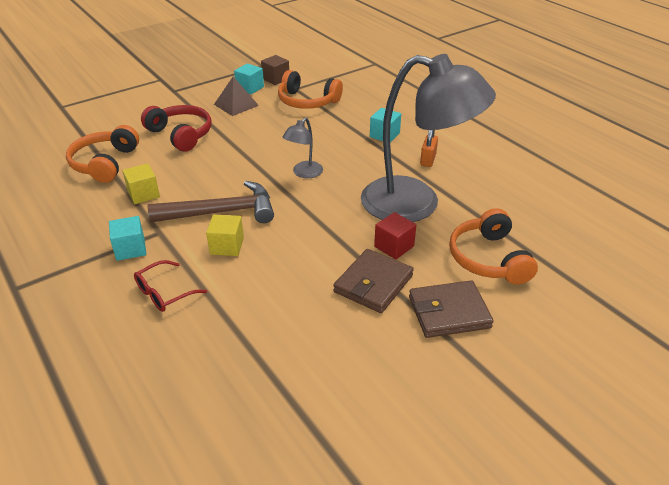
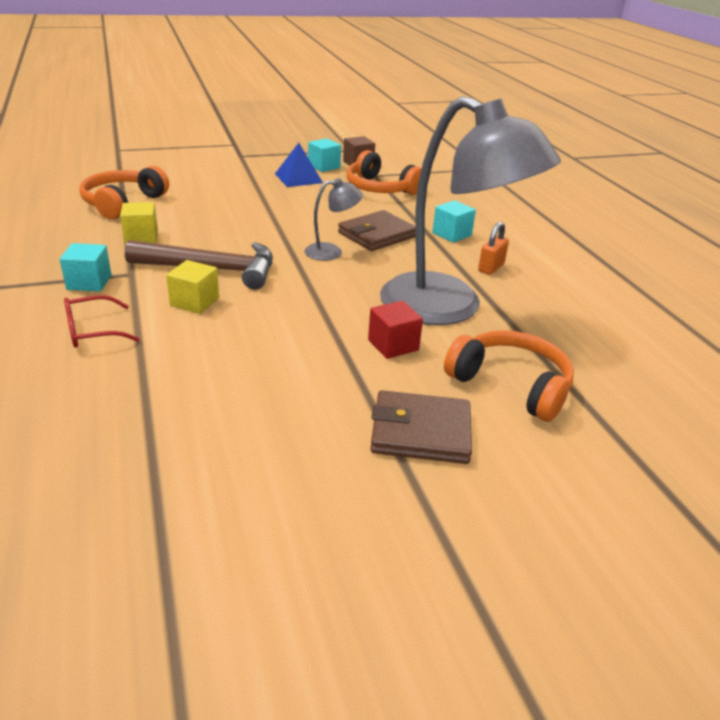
camera: 15 degrees right, 5 degrees down
(181, 135) = (220, 193): red headphones -> none
(236, 105) = (298, 178): brown pyramid -> blue pyramid
(304, 173) = (331, 252): grey lamp -> grey lamp turned 150 degrees counterclockwise
(373, 284) = (342, 378): brown wallet -> brown wallet (377, 235)
(489, 259) = (511, 385): orange headphones -> orange headphones turned 120 degrees clockwise

